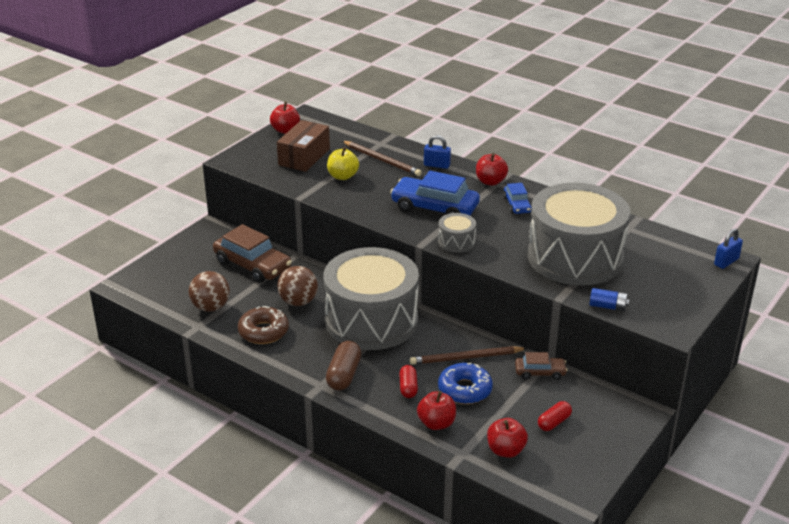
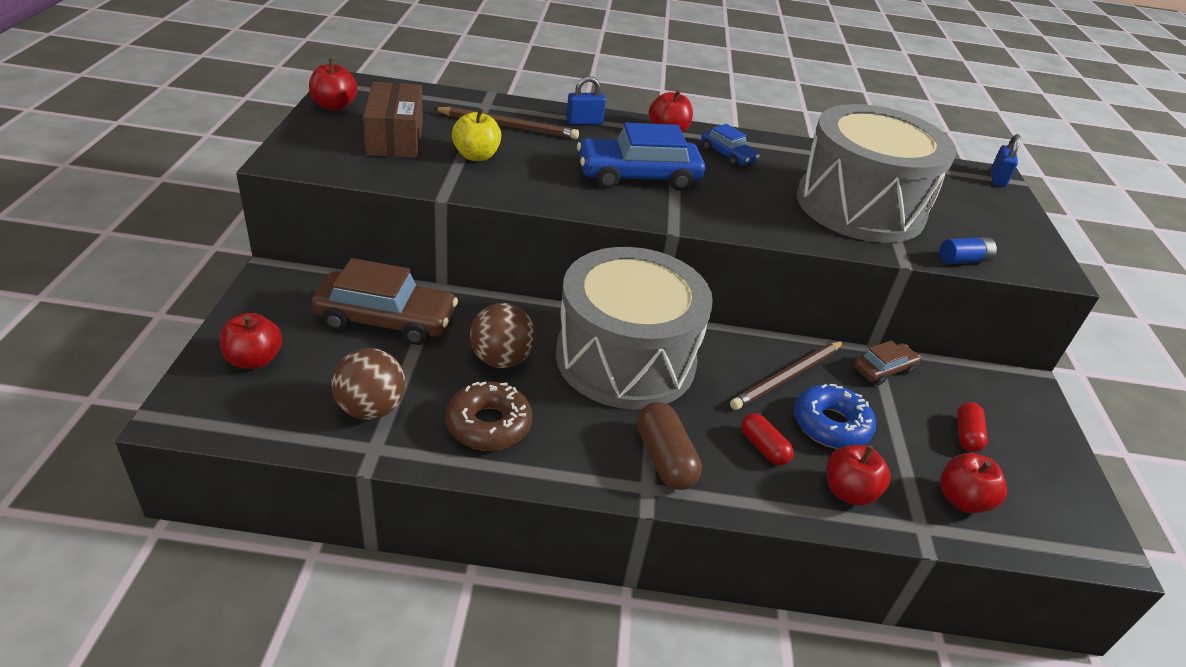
camera: 35 degrees left, 5 degrees up
(172, 269) = (254, 360): none -> red apple
(456, 242) = (712, 216): grey drum -> none

